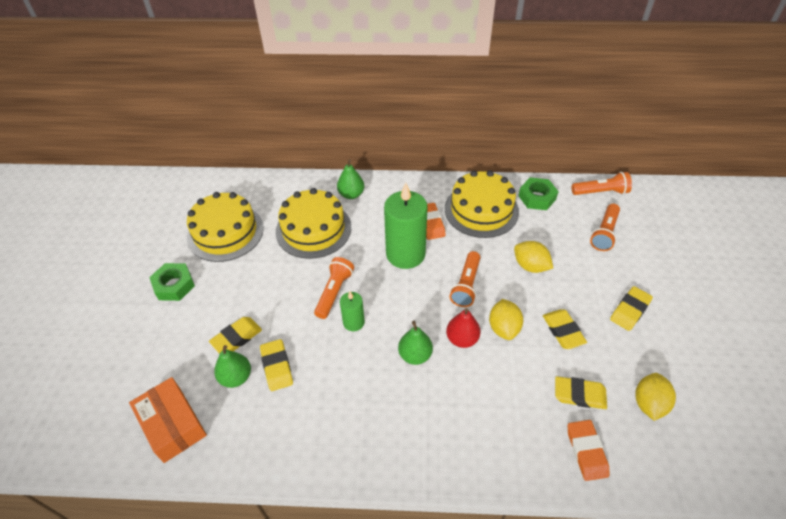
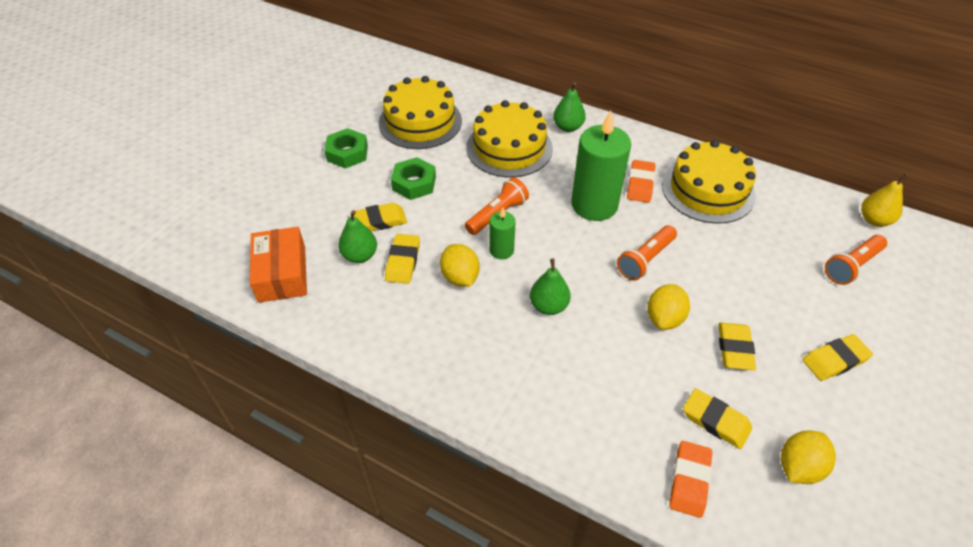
camera: 25 degrees right, 0 degrees up
(462, 339) = (609, 310): red pear -> none
(530, 266) = (734, 268): yellow lemon -> yellow lemon (460, 277)
(537, 197) = (785, 199): green nut -> green nut (414, 183)
(600, 192) = (874, 220): orange flashlight -> yellow pear

